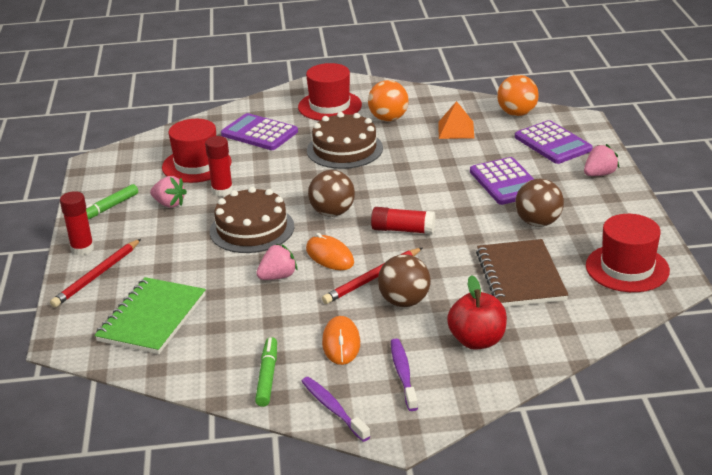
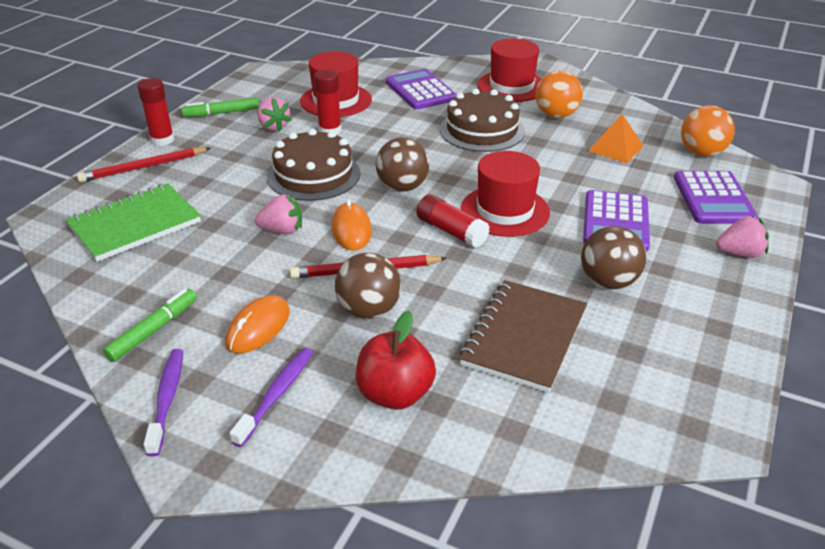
camera: 30 degrees right, 5 degrees up
(627, 268) = (667, 386): red hat -> red hat (505, 211)

